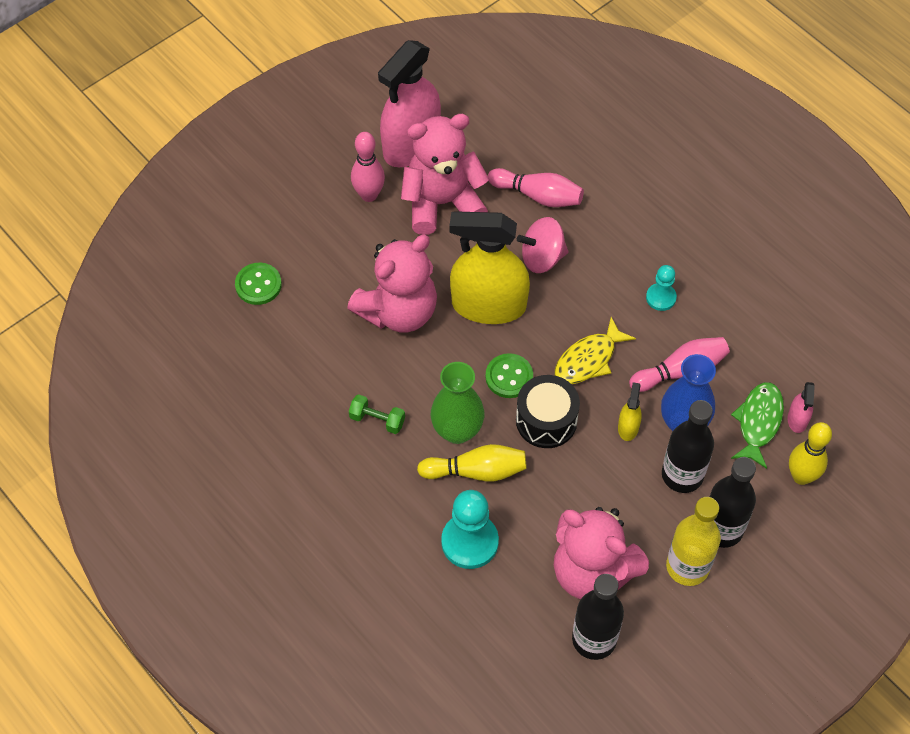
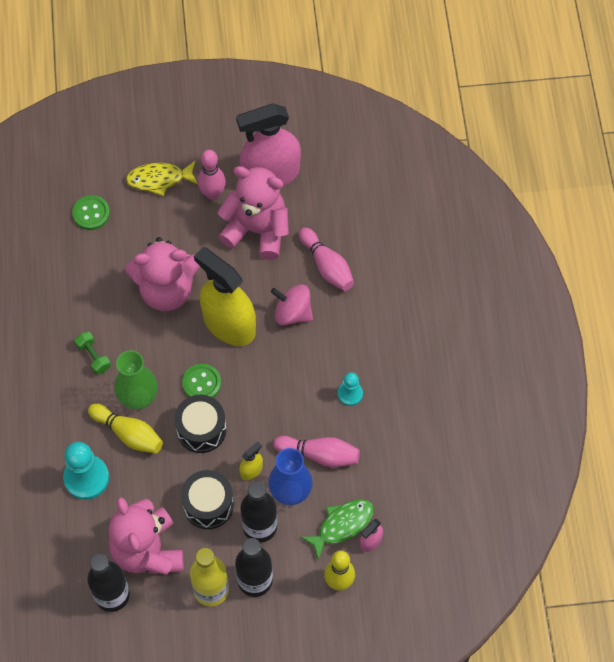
camera: 35 degrees right, 5 degrees up
(588, 359) = (264, 405): yellow fish -> yellow fish (159, 179)
(614, 487) = (208, 504): none -> black drum

